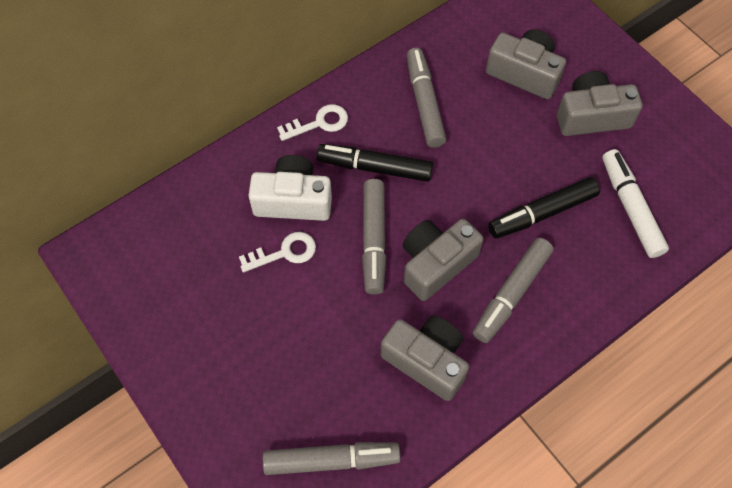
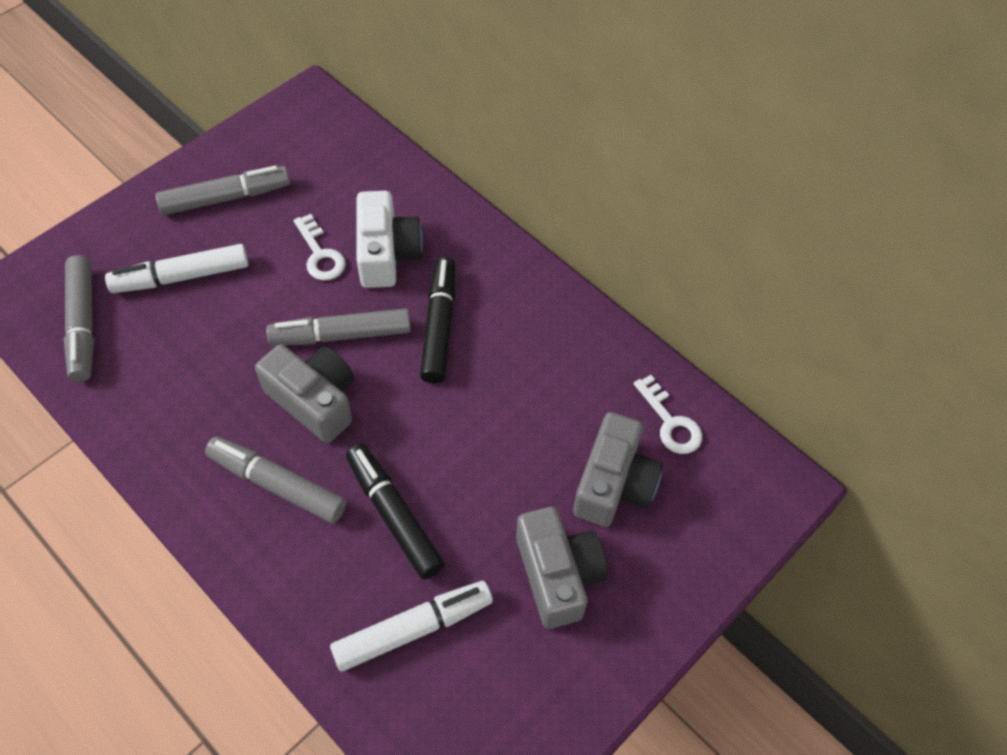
camera: 80 degrees right, 5 degrees down
(289, 371) = (181, 277): none -> white marker
(319, 123) = (493, 264): white key -> white key (670, 422)
(424, 103) = (542, 369): grey marker -> grey marker (226, 198)
(426, 361) = (191, 401): grey camera -> none

